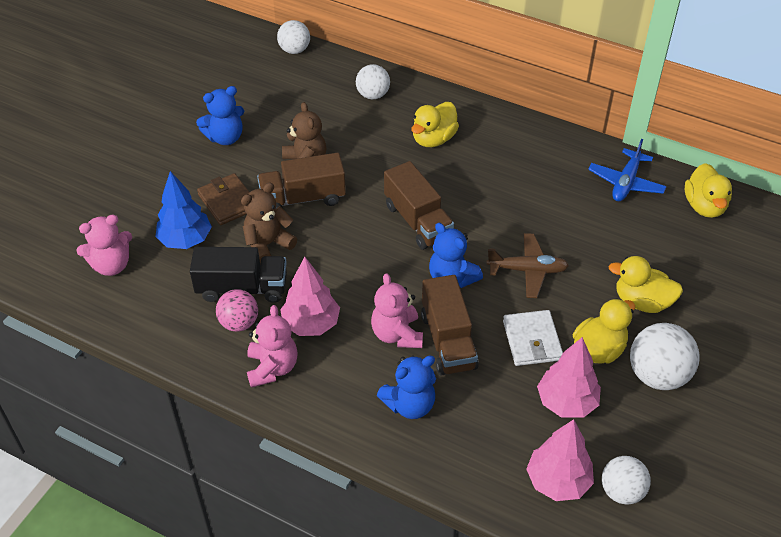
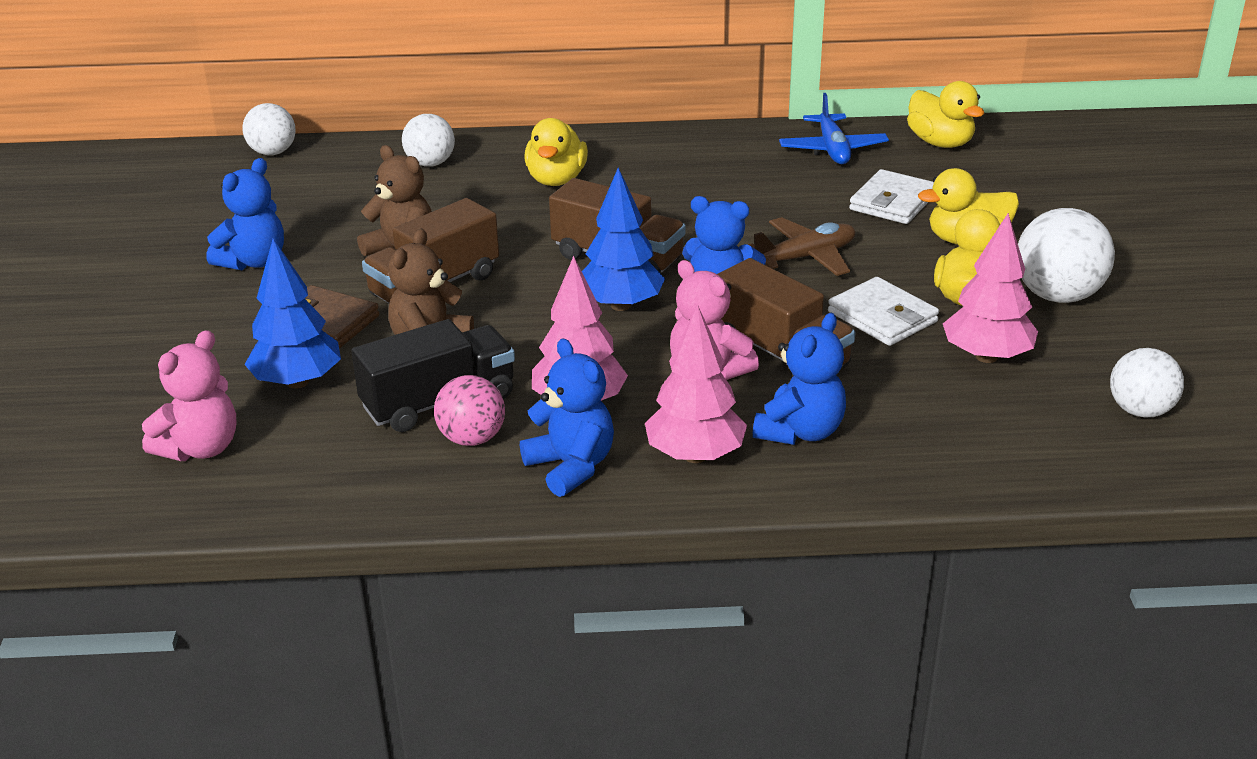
camera: 30 degrees left, 15 degrees down
(272, 368) = (571, 466): pink teddy bear -> blue teddy bear
(390, 260) = (620, 305): none -> blue tree
(557, 481) = (1060, 431): pink tree -> pink tree (695, 456)
(623, 247) = (892, 202): none -> white wallet

